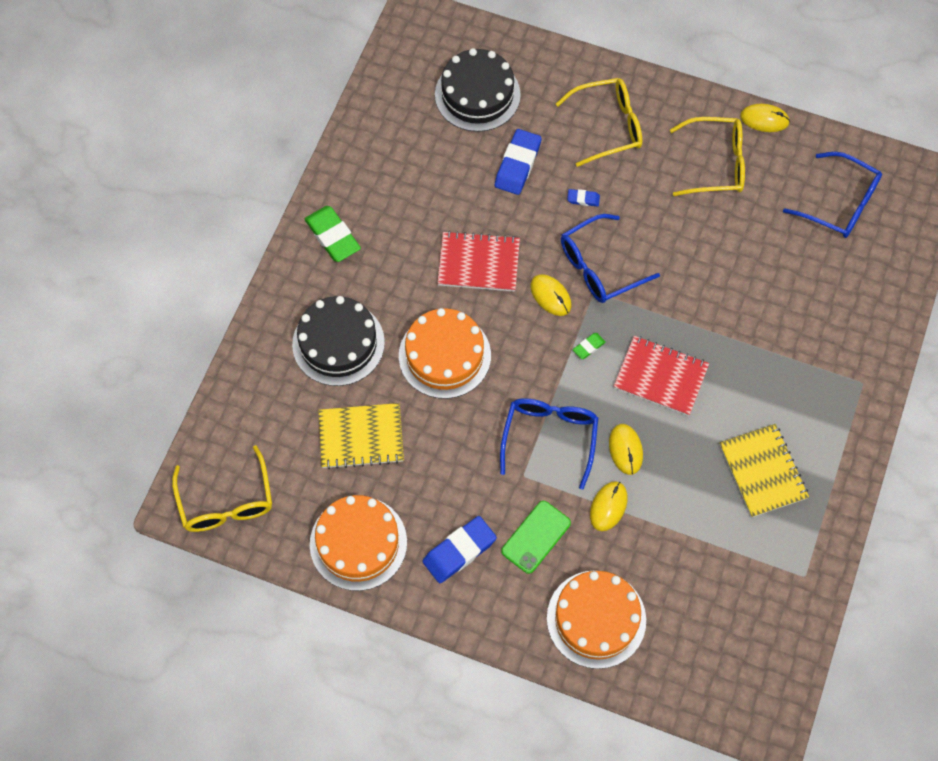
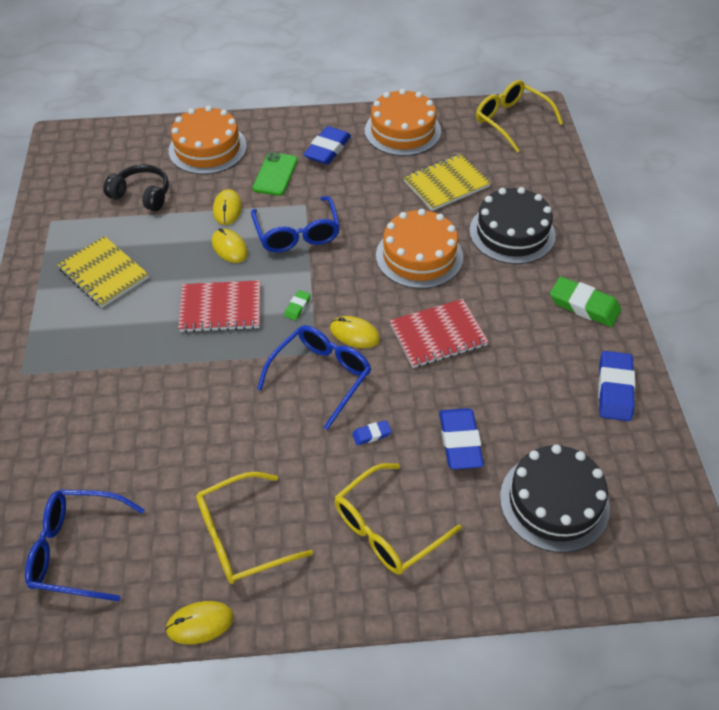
camera: 155 degrees right, 15 degrees down
(368, 154) = (614, 389): none -> blue eraser
(694, 572) = (142, 195): none -> black headphones

